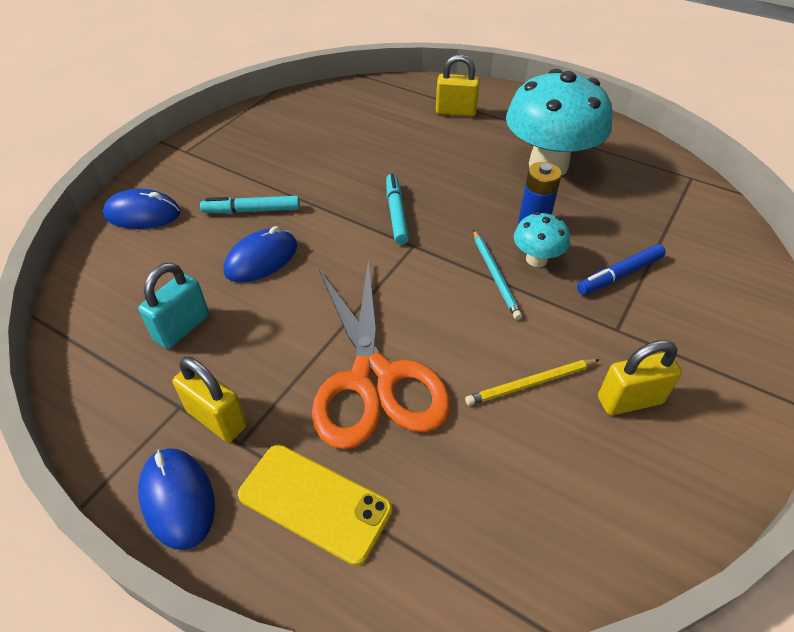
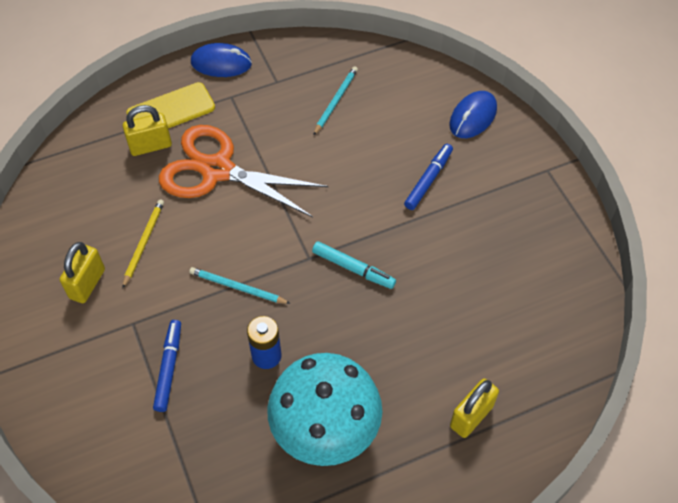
camera: 125 degrees right, 10 degrees up
(182, 328) = (336, 101): turquoise padlock -> turquoise pencil
(217, 419) = (254, 93): yellow padlock -> yellow padlock (150, 146)
(252, 210) = (428, 180): turquoise marker -> blue marker
(261, 259) = (367, 163): blue mouse -> none
(536, 259) = (229, 326): turquoise mushroom -> none

